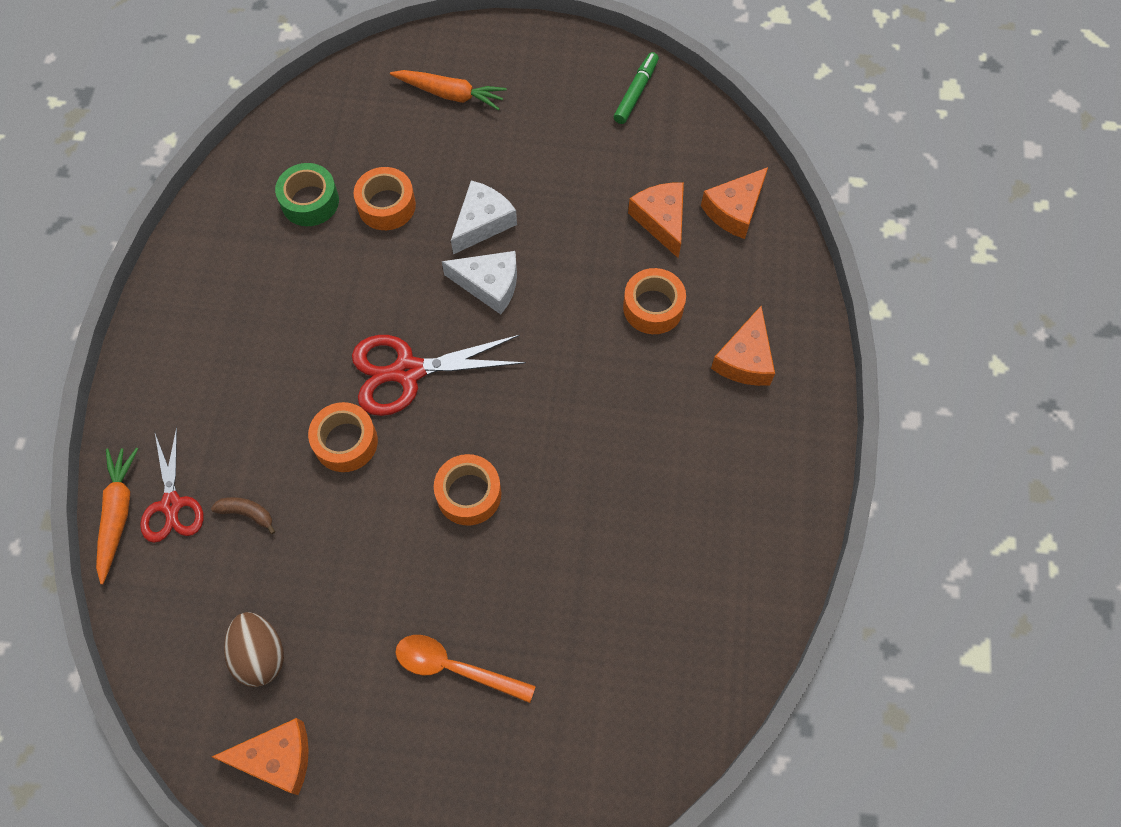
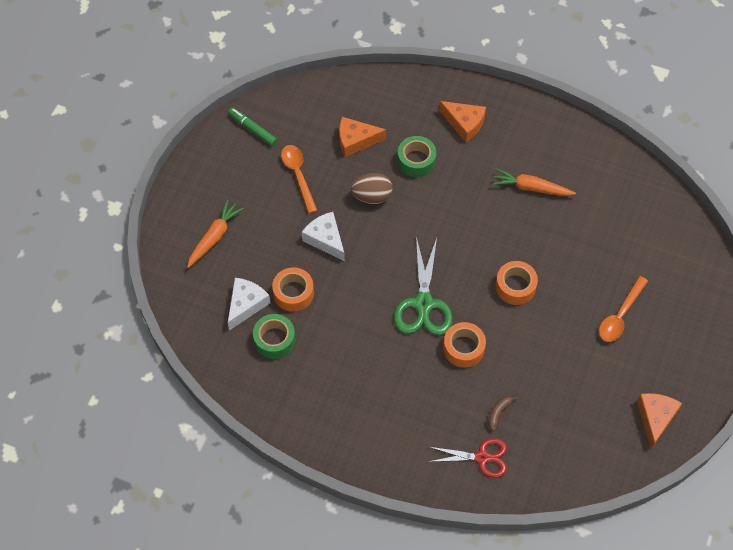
camera: 75 degrees left, 5 degrees down
(118, 514) = (480, 491): orange carrot -> orange carrot (531, 188)
(260, 655) = (592, 418): brown egg -> brown egg (372, 196)
(408, 372) = (423, 304): red scissors -> green scissors
(489, 285) = (374, 245): white cheese -> white cheese (246, 305)
(578, 164) = (298, 175): none -> orange spoon
(653, 307) = (416, 161): orange tape -> green tape
(734, 210) = (360, 100): orange cheese -> none

